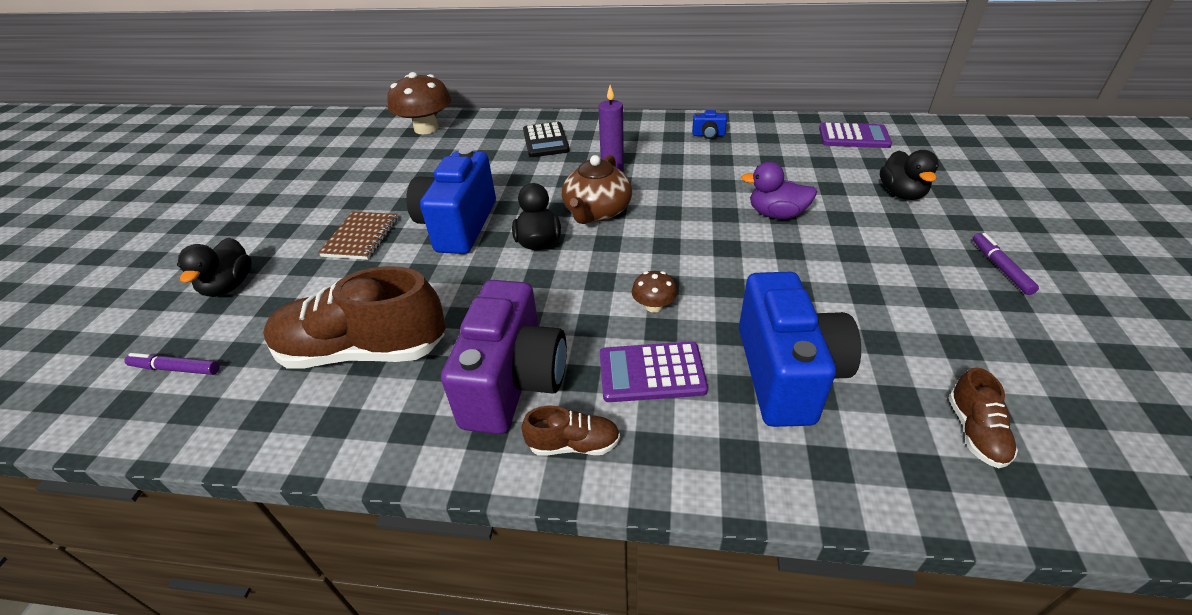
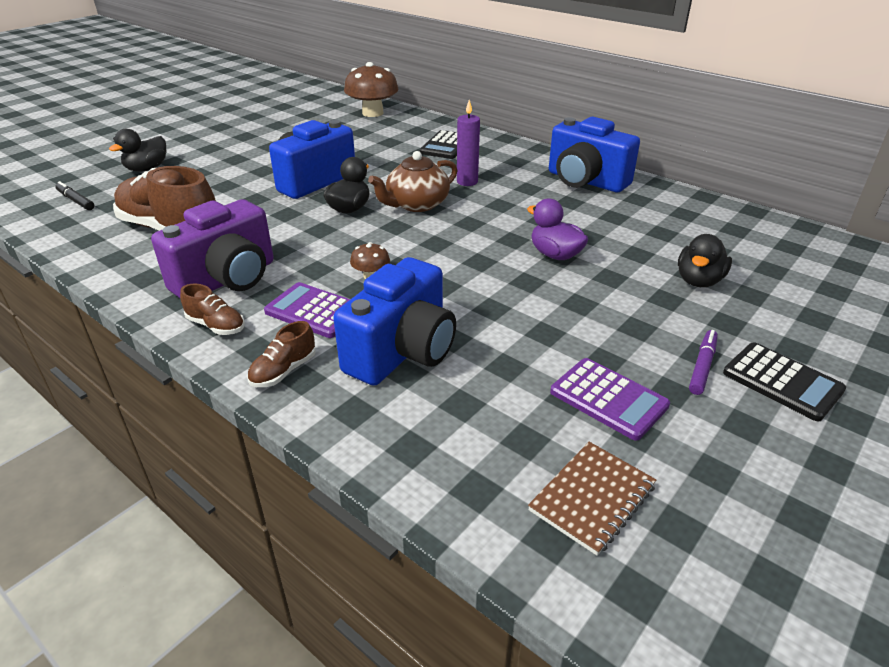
camera: 30 degrees right, 5 degrees down
(176, 369) = (76, 201): purple marker -> black marker
(361, 237) = (246, 167): brown notebook -> brown notebook (592, 498)
(708, 135) = (585, 181): blue camera -> blue camera, size x2.49
(853, 137) = (725, 224): purple calculator -> purple calculator (608, 399)
(975, 432) = (487, 449): brown shoe -> brown shoe (283, 371)
(1057, 255) = (782, 381): none -> black calculator

